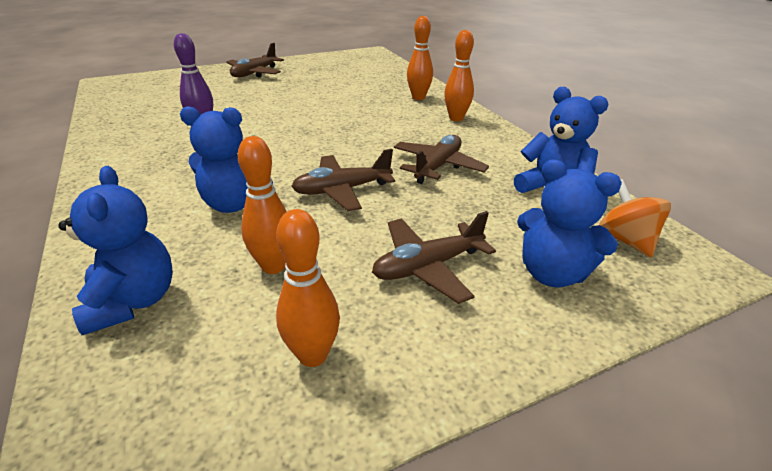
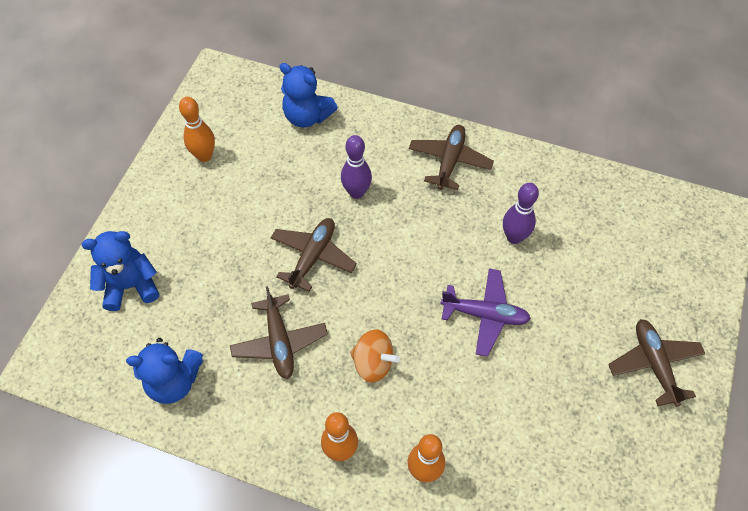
camera: 135 degrees right, 25 degrees up
(234, 204) = (356, 192): blue teddy bear -> purple bowling pin
(273, 266) = (275, 176): orange bowling pin -> none
(289, 114) = (485, 315): none -> purple plane
(428, 266) = (199, 237): brown plane -> brown plane (449, 161)
(625, 240) = (99, 355): orange spinning top -> orange spinning top (373, 363)

